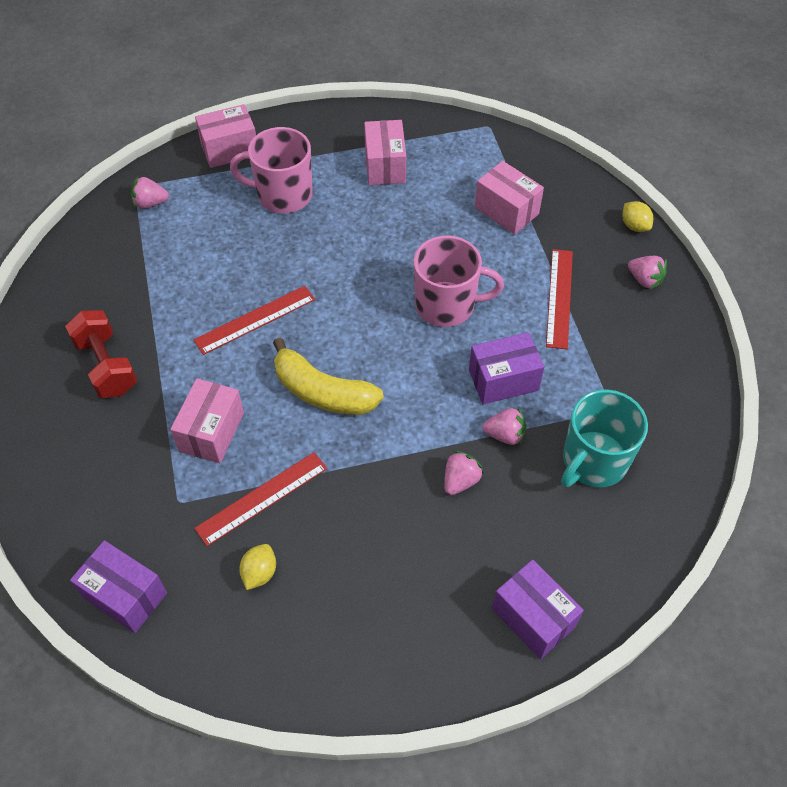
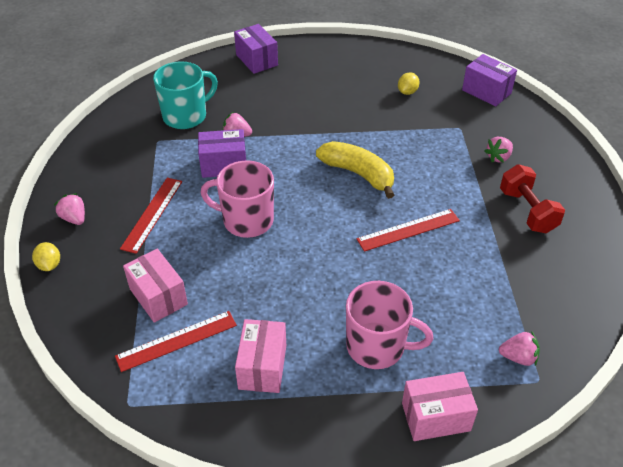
camera: 170 degrees left, 10 degrees down
(212, 432) = (440, 160): pink box -> none
(262, 498) = (405, 123): red ruler -> red ruler (177, 341)
(460, 480) = (275, 117): pink strawberry -> pink strawberry (498, 157)

